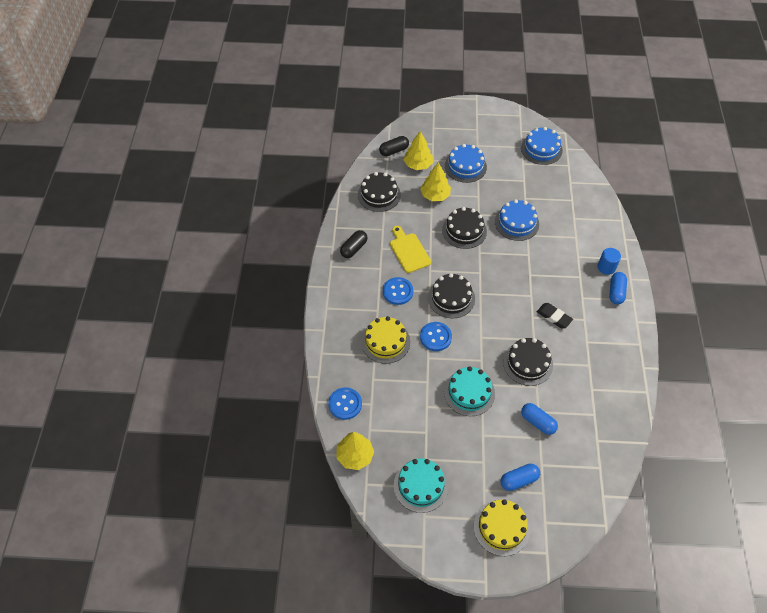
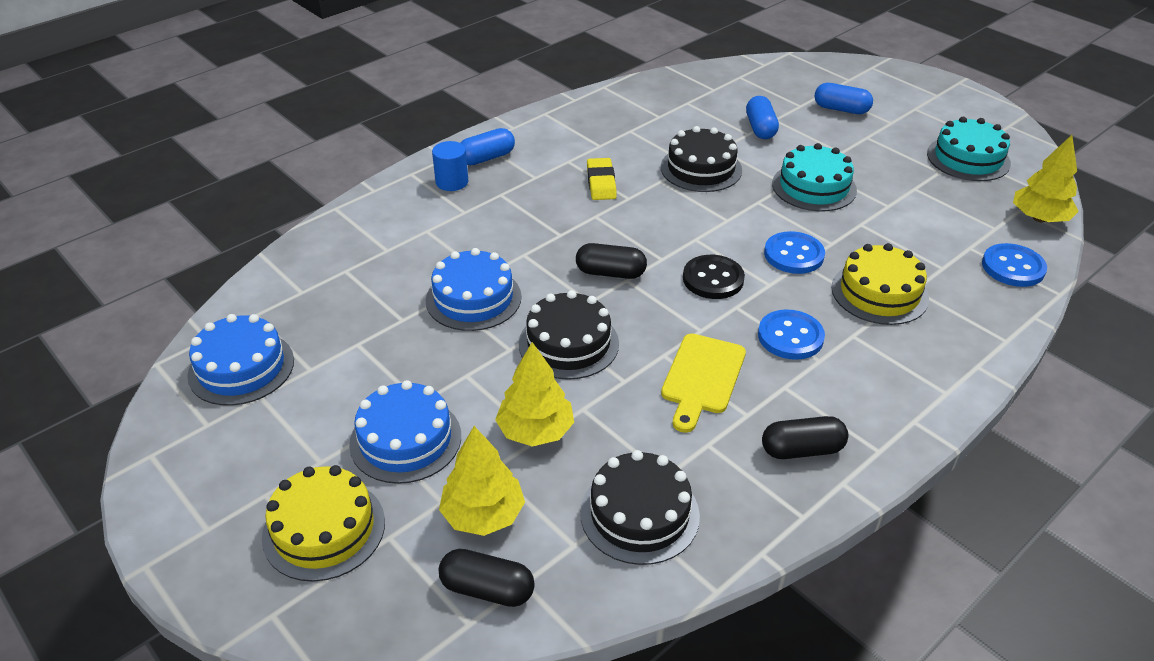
camera: 135 degrees left, 15 degrees down
(451, 298) = (713, 279): black cake -> black button
(489, 271) = (610, 273): none -> black capsule
(501, 527) = (901, 97): yellow cake -> yellow cake (324, 529)
(554, 317) = (601, 183): black eraser -> yellow eraser

